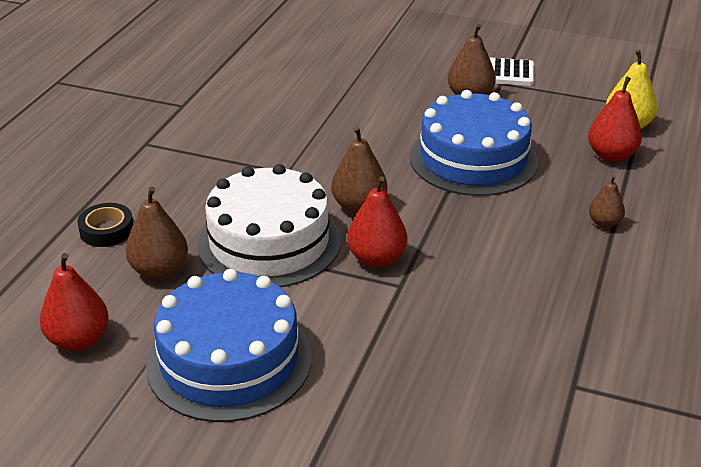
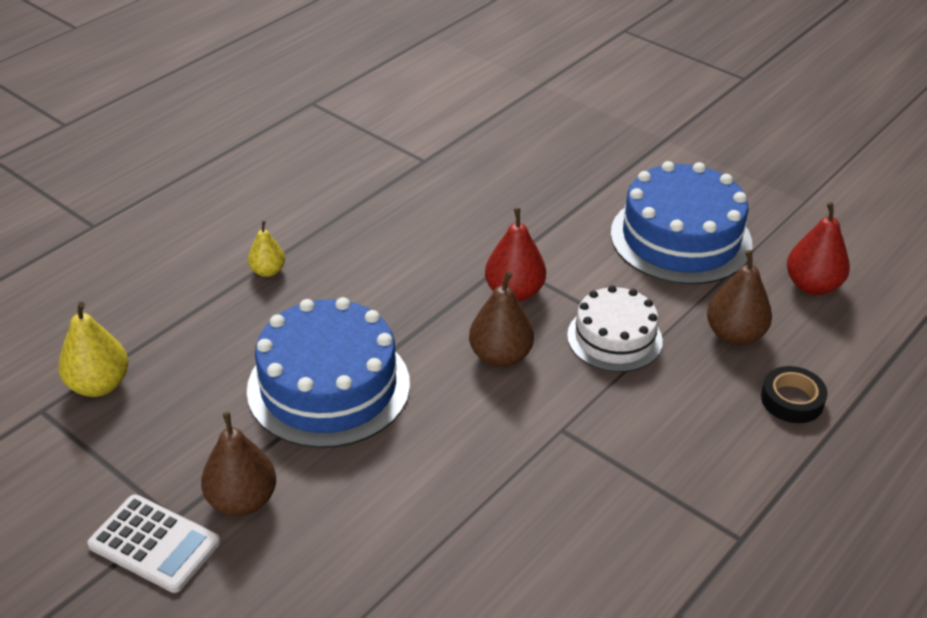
camera: 160 degrees left, 5 degrees up
(269, 242) = (614, 338): white cake -> white cake, size x0.61
(604, 223) = (268, 271): brown pear -> yellow pear
(611, 155) = (170, 347): red pear -> none

